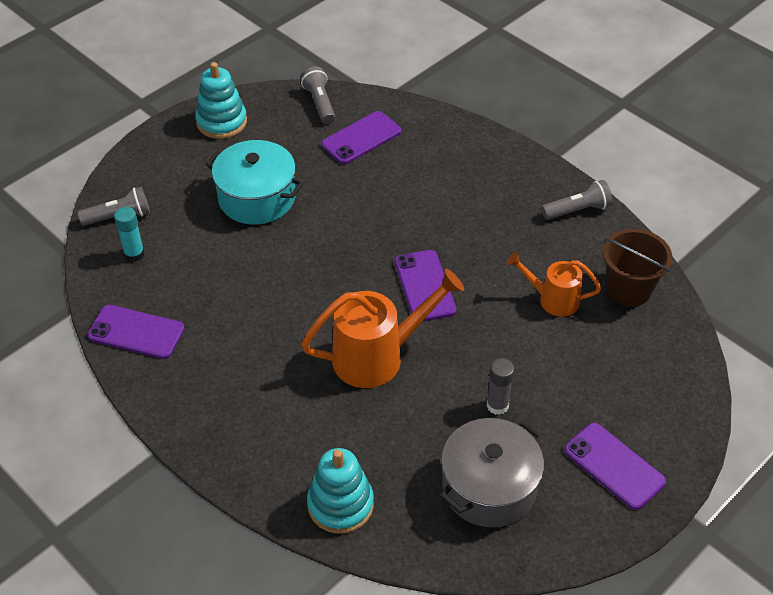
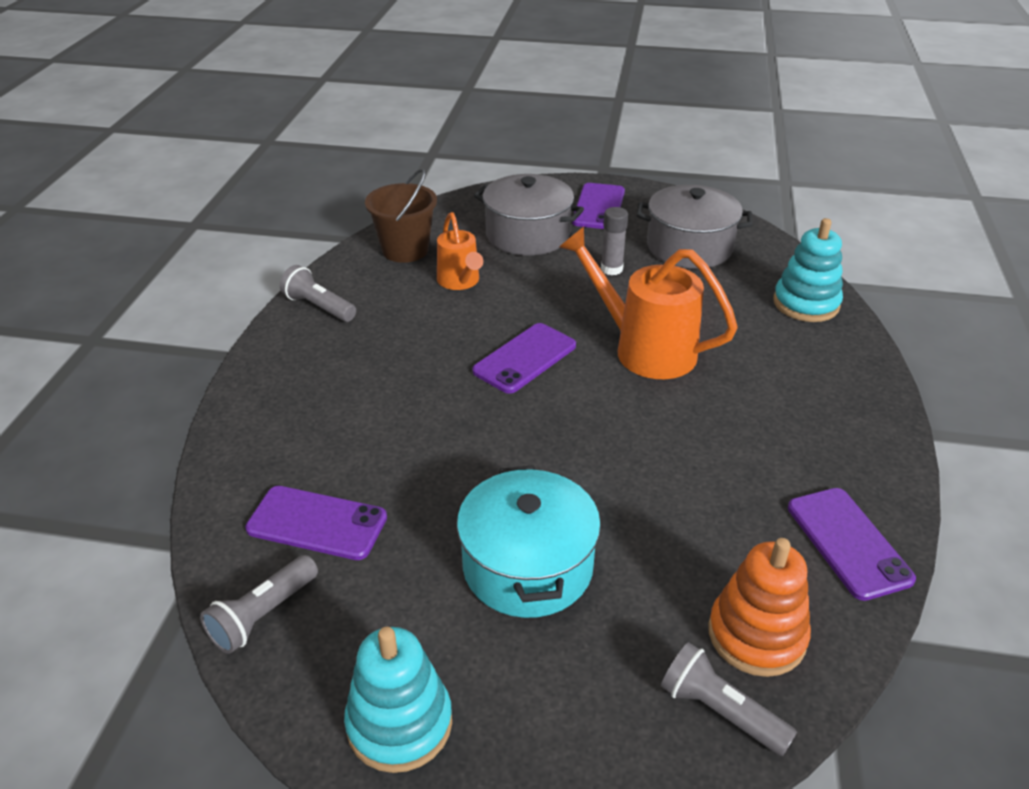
camera: 125 degrees left, 10 degrees down
(134, 254) = (756, 635): turquoise glue stick -> orange stacking toy
(597, 381) = (527, 235): none -> grey pot

